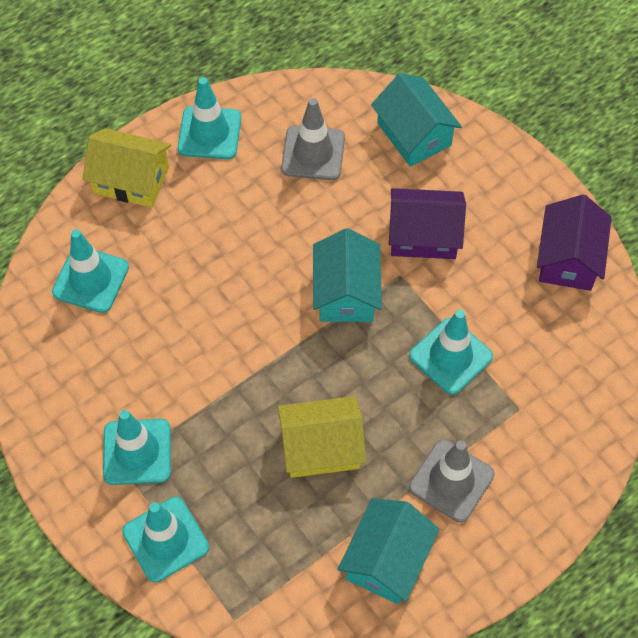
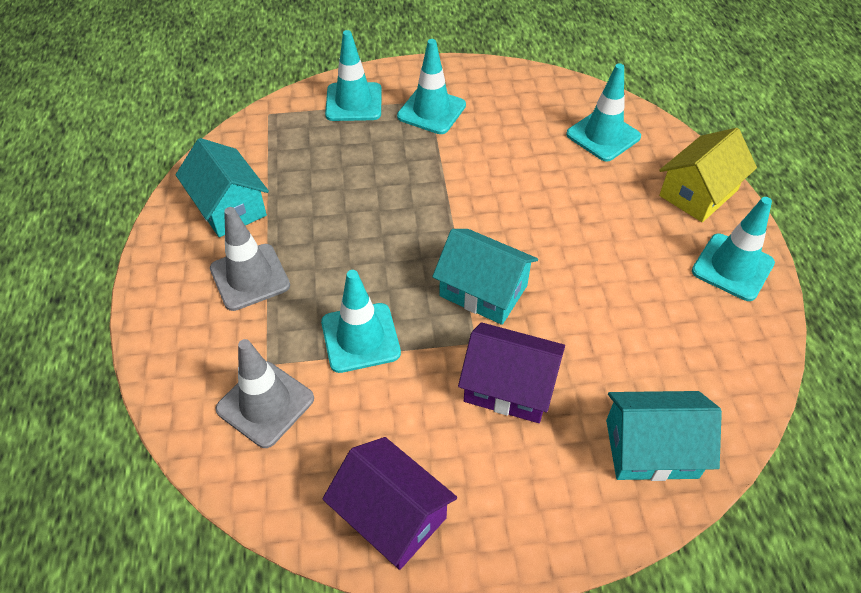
camera: 120 degrees right, 10 degrees down
(313, 153) = (667, 339): grey traffic cone -> grey traffic cone (265, 404)
(321, 447) = (350, 209): yellow house -> none
(423, 235) = (509, 386): purple house -> purple house turned 75 degrees clockwise

